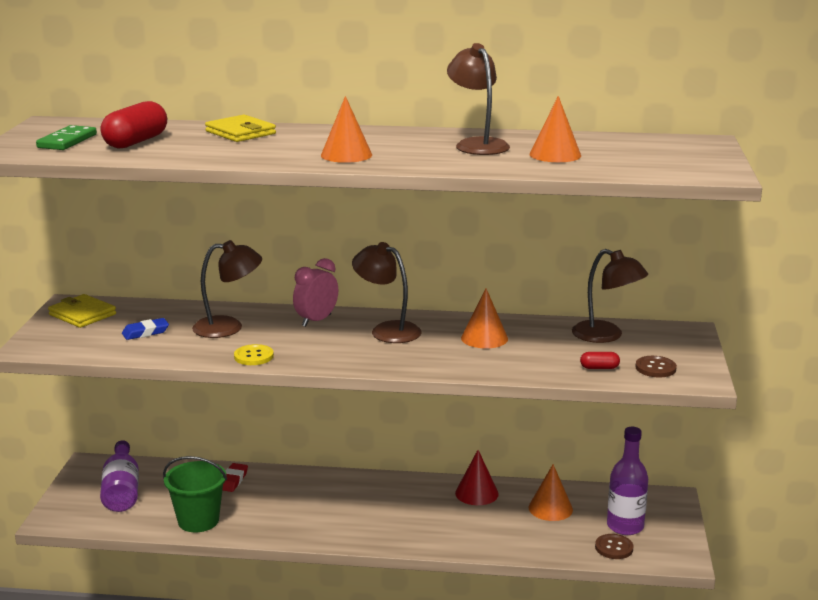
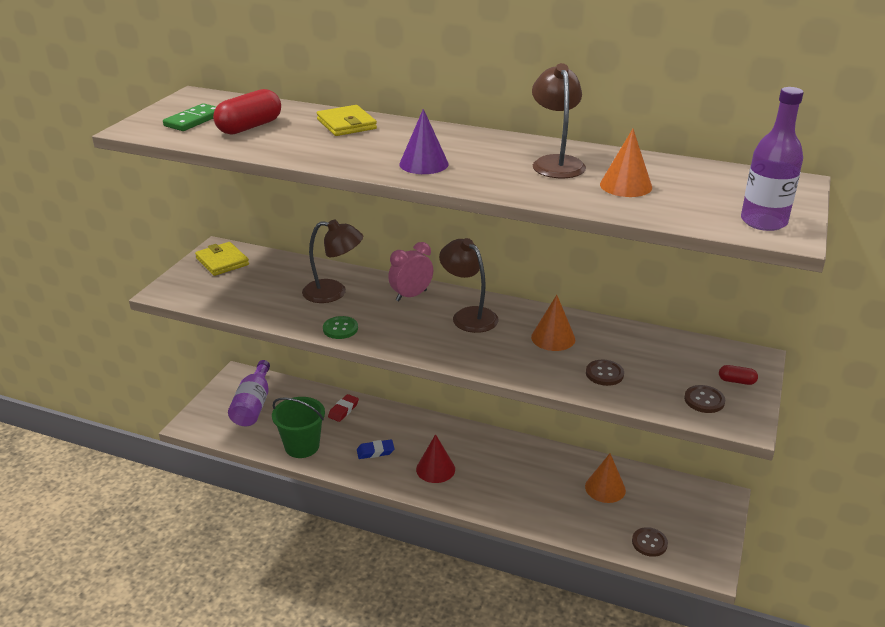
camera: 15 degrees right, 10 degrees up
(145, 332) = (263, 288): blue eraser -> blue eraser (375, 452)
(253, 356) = (340, 329): yellow button -> green button
(346, 155) = (423, 164): orange cone -> purple cone
(476, 493) = (544, 460): red cone -> red cone (435, 469)
(550, 360) = (604, 374): none -> brown button
(599, 368) = (648, 391): red capsule -> red capsule (736, 381)
(606, 336) = (670, 352): brown lamp -> none
(625, 526) = (668, 521): purple bottle -> purple bottle (763, 222)

